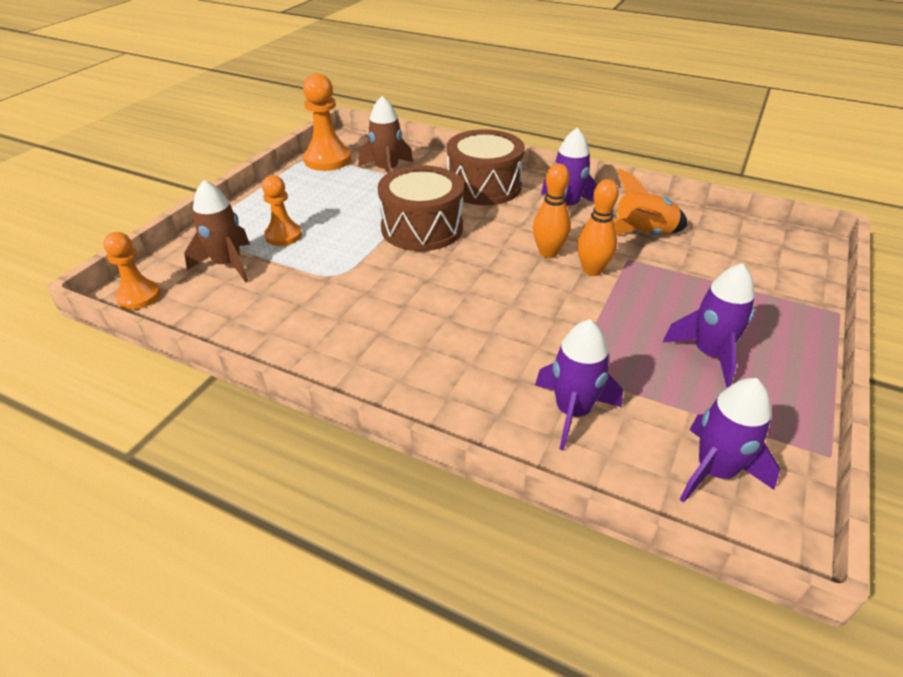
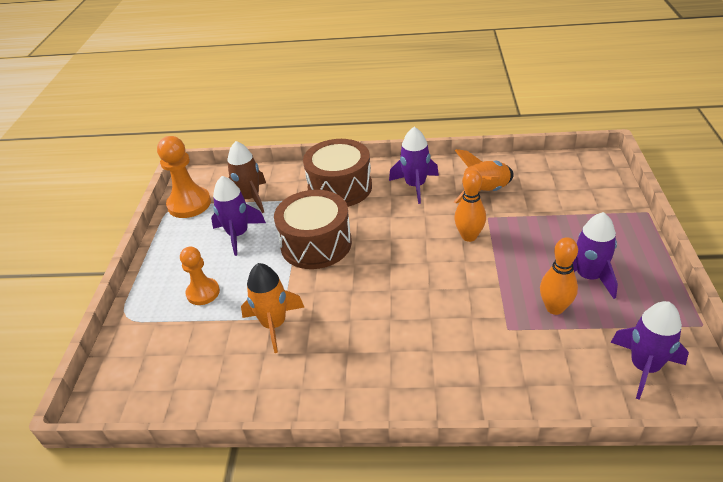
camera: 20 degrees left, 0 degrees up
(139, 296) = (113, 401): orange pawn -> none
(227, 264) = (173, 338): brown rocket -> none
(328, 284) = (274, 324): none -> orange rocket
(548, 253) = (428, 232): orange bowling pin -> orange bowling pin (554, 308)
(572, 412) = (528, 361): purple rocket -> purple rocket (238, 235)

